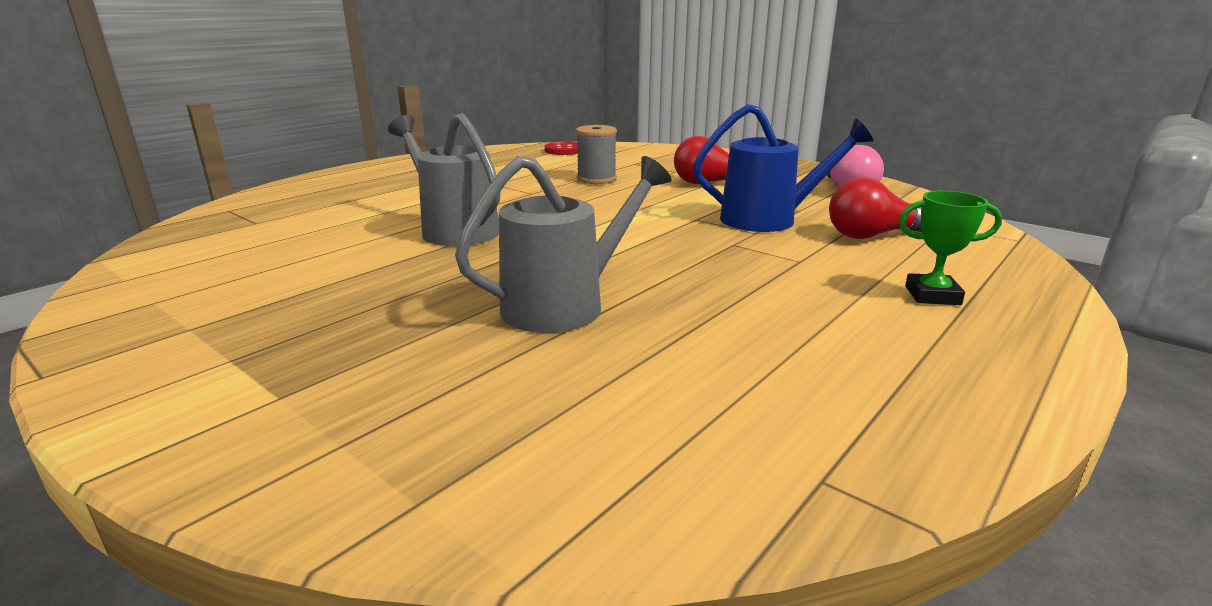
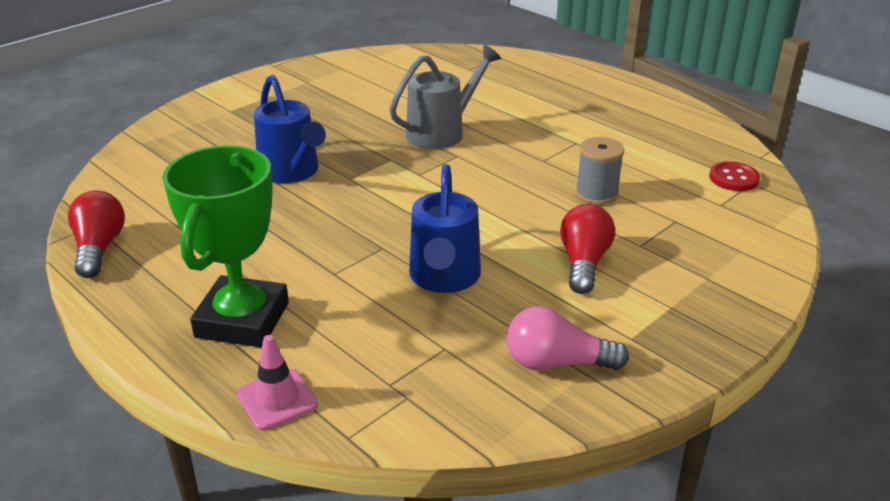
camera: 95 degrees right, 10 degrees up
(566, 305) = (292, 172): grey watering can -> blue watering can
(873, 235) = (385, 332): red light bulb -> red light bulb (99, 248)
(932, 295) = (242, 320): green trophy -> green trophy, size x2.15
(1021, 266) = (277, 399): none -> pink traffic cone

